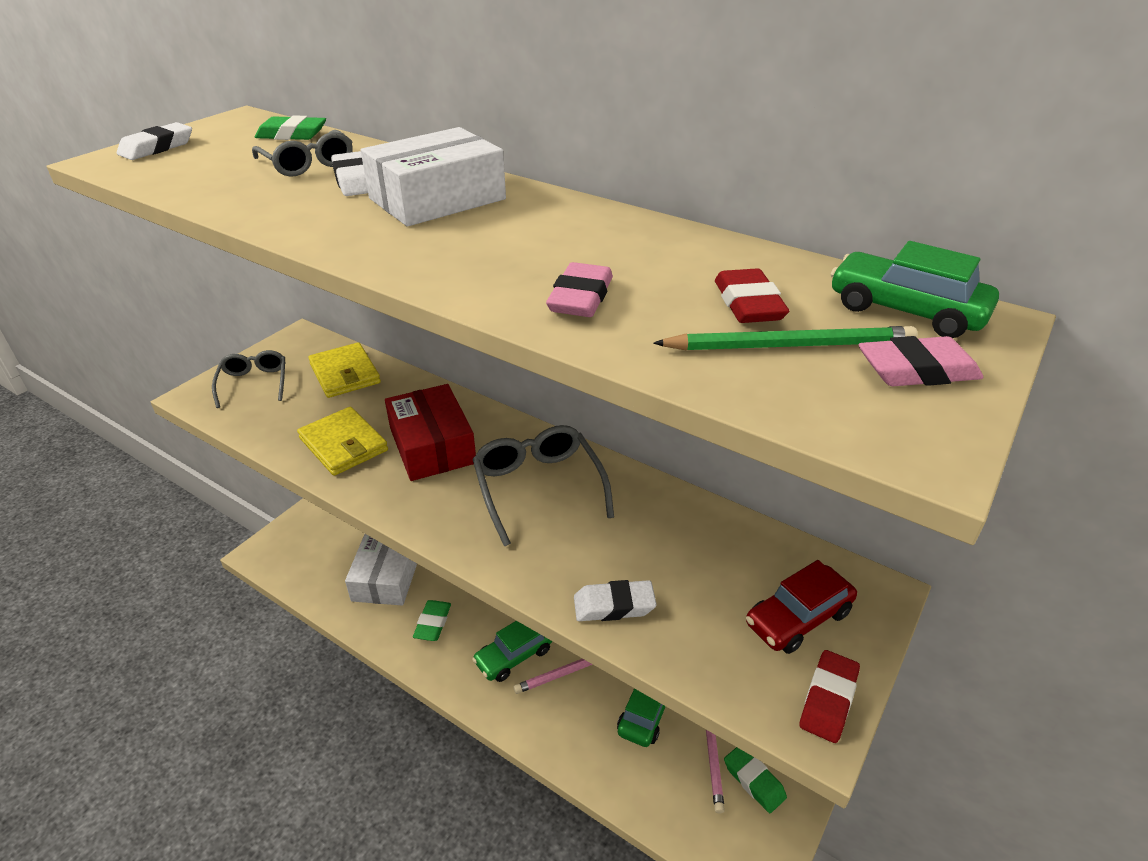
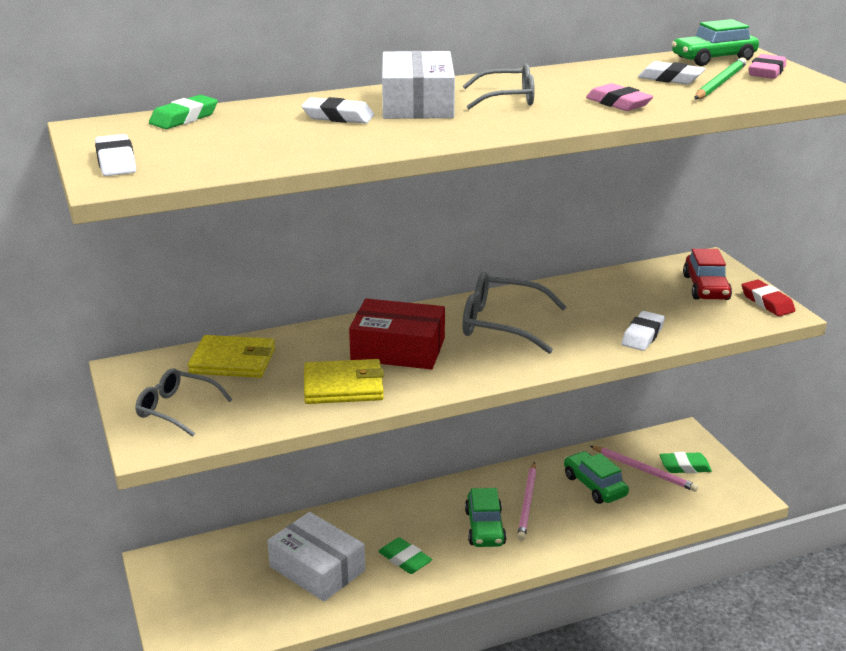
camera: 55 degrees left, 10 degrees down
(309, 165) = (274, 123): grey glasses -> grey glasses (508, 98)
(748, 304) = (670, 79): red eraser -> white eraser

